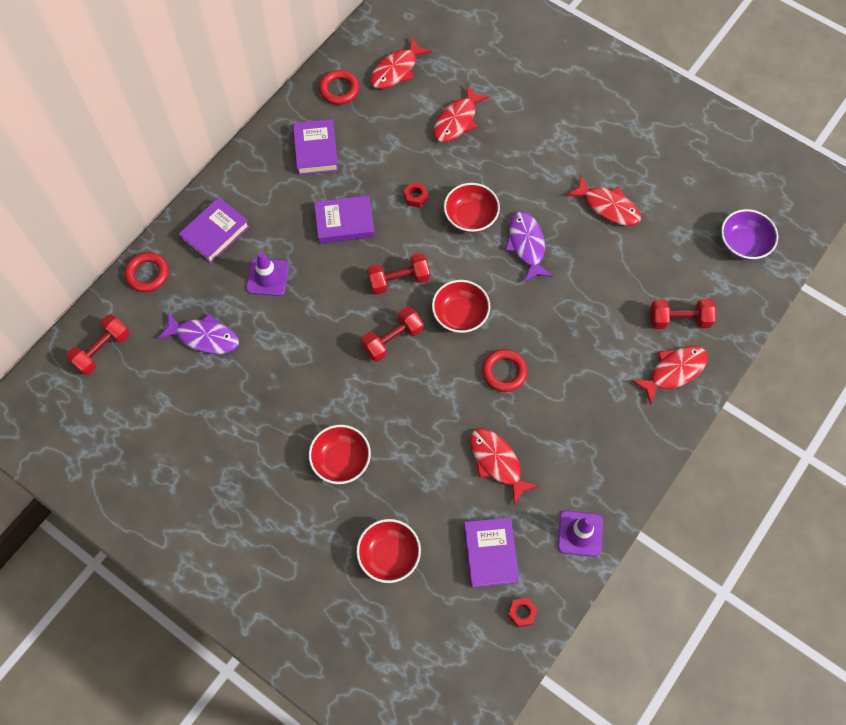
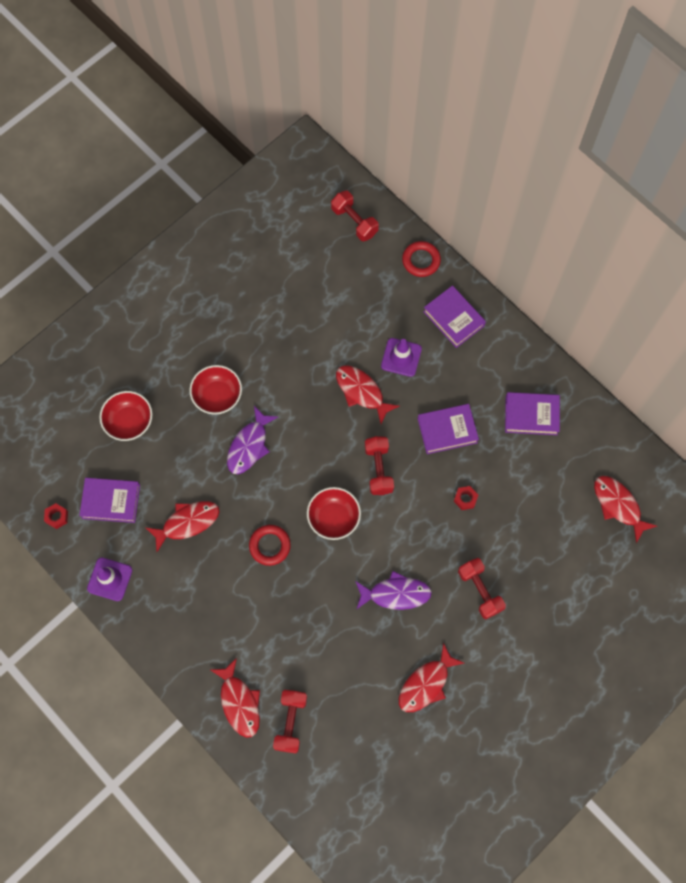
camera: 100 degrees right, 5 degrees up
(204, 337) = (351, 300): purple fish -> purple fish (249, 446)
(339, 90) = (600, 446): red ring -> none
(344, 222) = (447, 430): purple book -> purple book turned 75 degrees clockwise
(392, 340) = (320, 454): red dumbbell -> red dumbbell (480, 590)
(457, 120) = (549, 554): red fish -> red fish (361, 392)
(470, 217) = (435, 547): red bowl -> none
(743, 244) = (361, 813): purple bowl -> none

